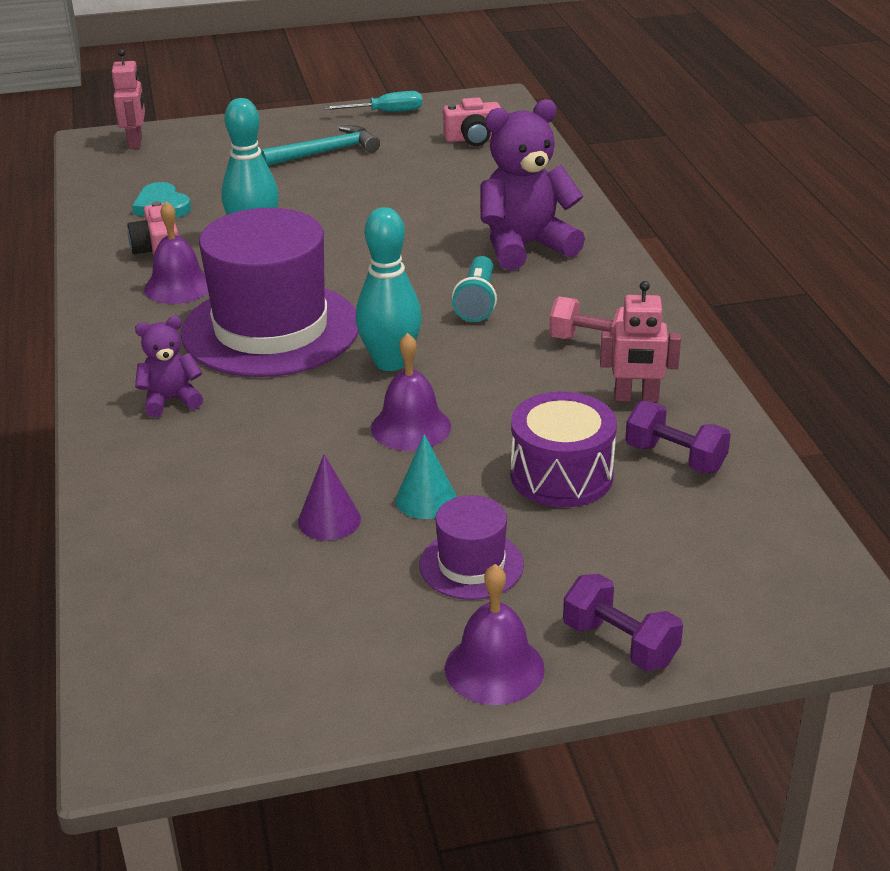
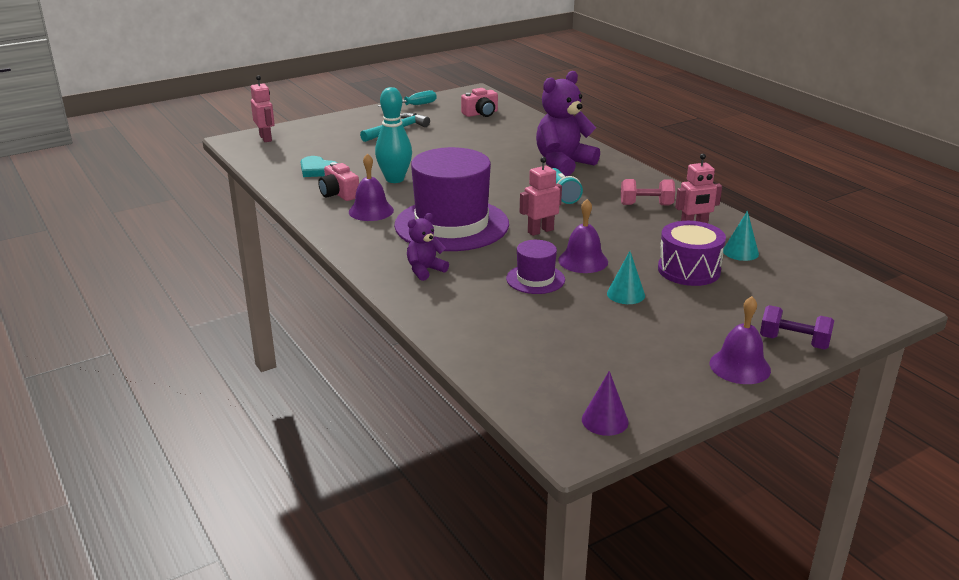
camera: 20 degrees left, 5 degrees down
(329, 520) = (580, 314): purple cone -> purple cone (605, 420)
(390, 362) = (540, 231): turquoise bowling pin -> pink robot
(471, 565) = (681, 321): purple hat -> purple hat (535, 279)
(675, 458) = (740, 252): purple dumbbell -> turquoise cone

